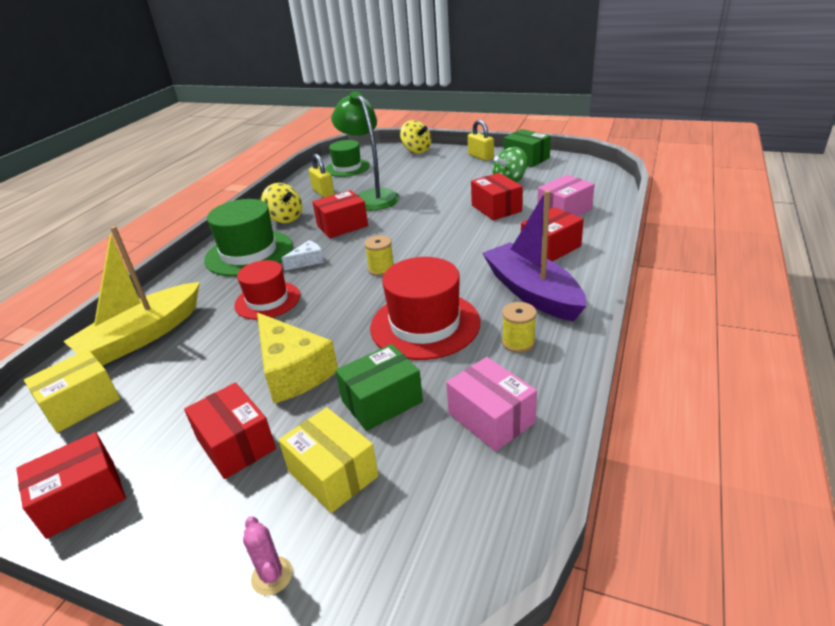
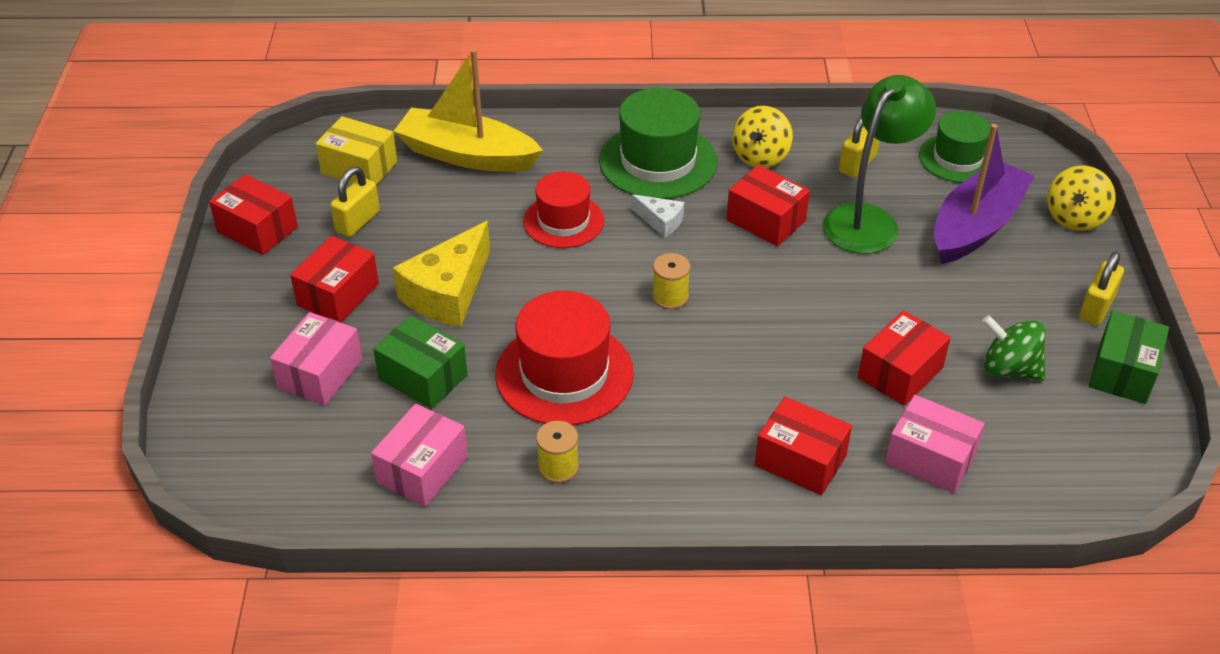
camera: 65 degrees right, 10 degrees up
(152, 415) = (358, 222): none -> yellow padlock
(272, 576) = (212, 375): pink cactus -> none
(333, 474) = (320, 374): yellow box -> pink box
(532, 292) = (672, 461): purple boat -> purple boat (976, 226)

